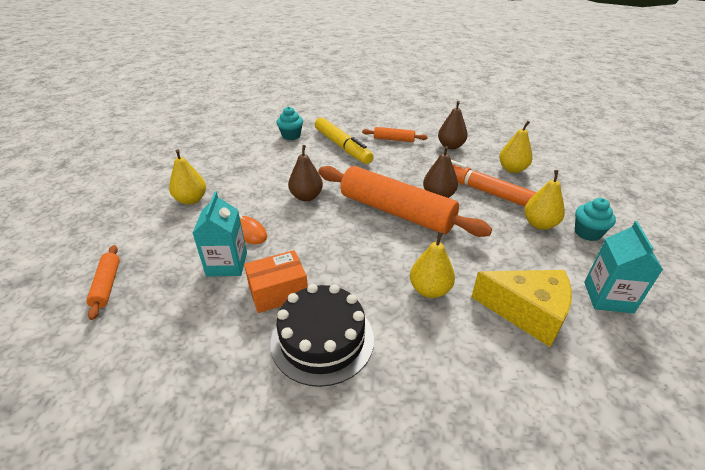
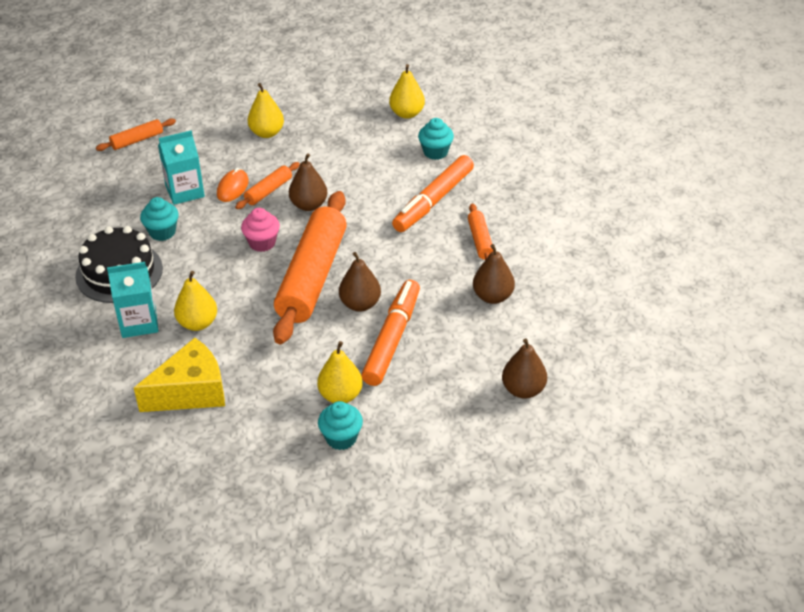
camera: 70 degrees right, 5 degrees up
(271, 213) = (268, 191): none -> orange rolling pin
(278, 291) = (162, 232): orange box -> turquoise cupcake
(338, 229) = (262, 243): none -> pink cupcake
(342, 146) = (433, 201): yellow marker -> orange marker
(512, 169) = (461, 363): yellow pear -> yellow pear (407, 113)
(527, 312) = (190, 391): yellow cheese -> yellow cheese turned 120 degrees counterclockwise
(540, 154) = (523, 390): none -> brown pear
(608, 297) = (233, 451): turquoise carton -> turquoise carton (139, 322)

